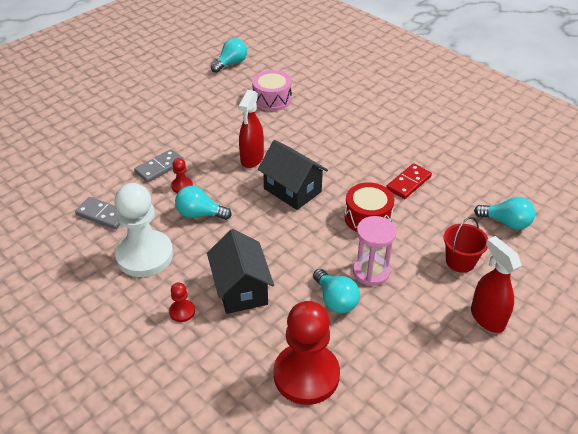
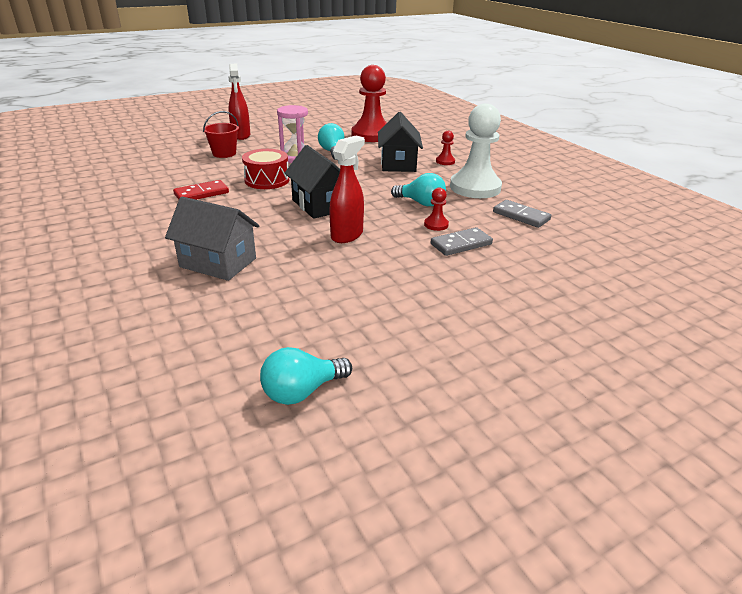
camera: 165 degrees left, 10 degrees down
(272, 99) = (273, 301): pink drum -> none
(326, 117) = (218, 263): none -> grey house
(506, 222) = (158, 163): turquoise light bulb -> none

